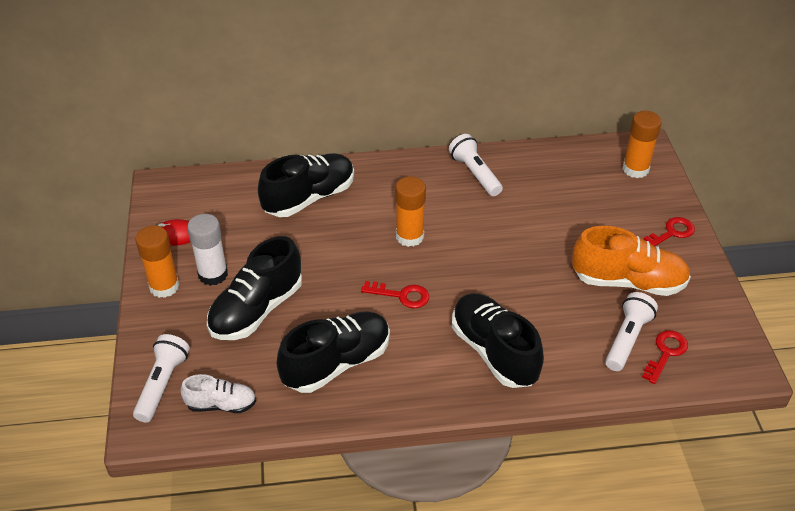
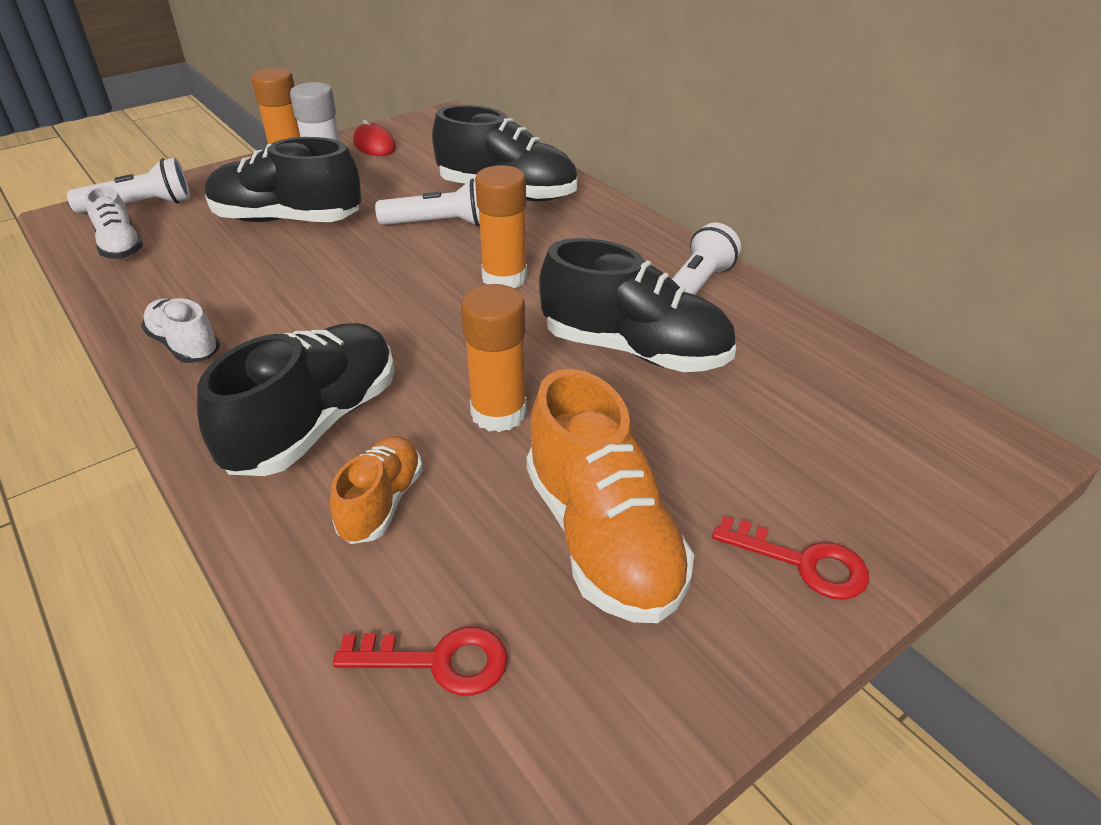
camera: 60 degrees right, 5 degrees down
(337, 363) = (222, 297): black shoe -> black shoe (635, 350)
(381, 391) = (185, 345): none -> white shoe
(401, 295) = (381, 306): red key -> none
(567, 343) = (381, 503): none -> orange shoe
(627, 339) = (441, 584): white flashlight -> white flashlight (440, 224)
(635, 169) = (926, 455): orange glue stick -> orange glue stick (498, 413)

